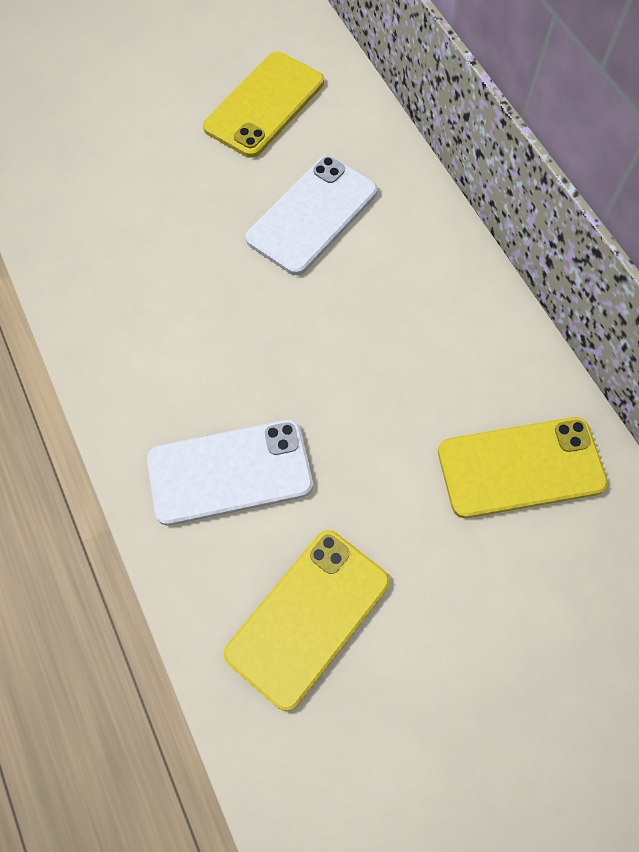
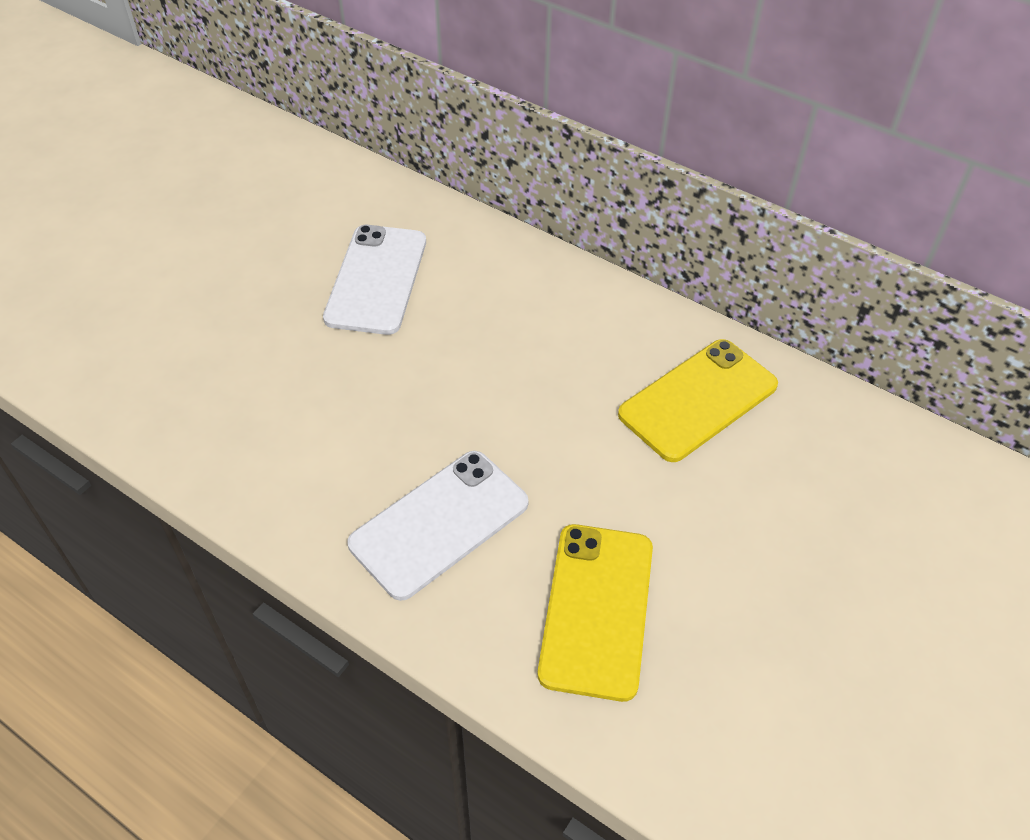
camera: 30 degrees left, 15 degrees down
(264, 105) = (270, 208): yellow phone -> none

